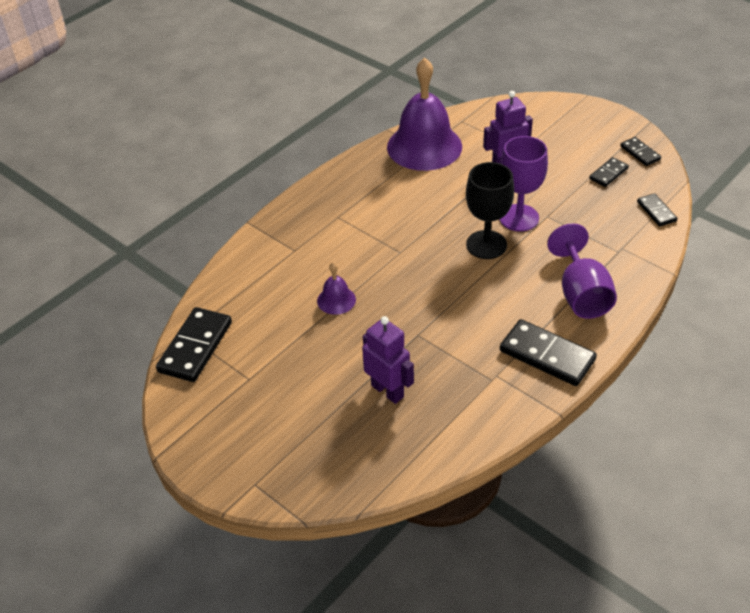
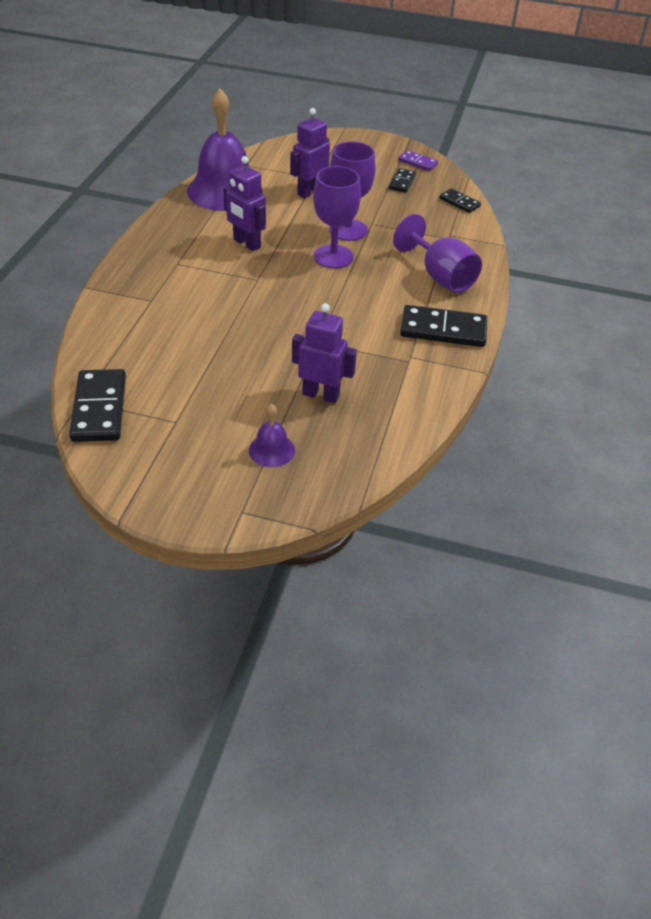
camera: 30 degrees left, 0 degrees up
(336, 300) = (221, 332): purple bell -> purple bell (271, 450)
(412, 210) = (246, 243): none -> purple robot
(486, 245) = (333, 257): black goblet -> purple goblet
(640, 153) = (417, 162): black domino -> purple domino

